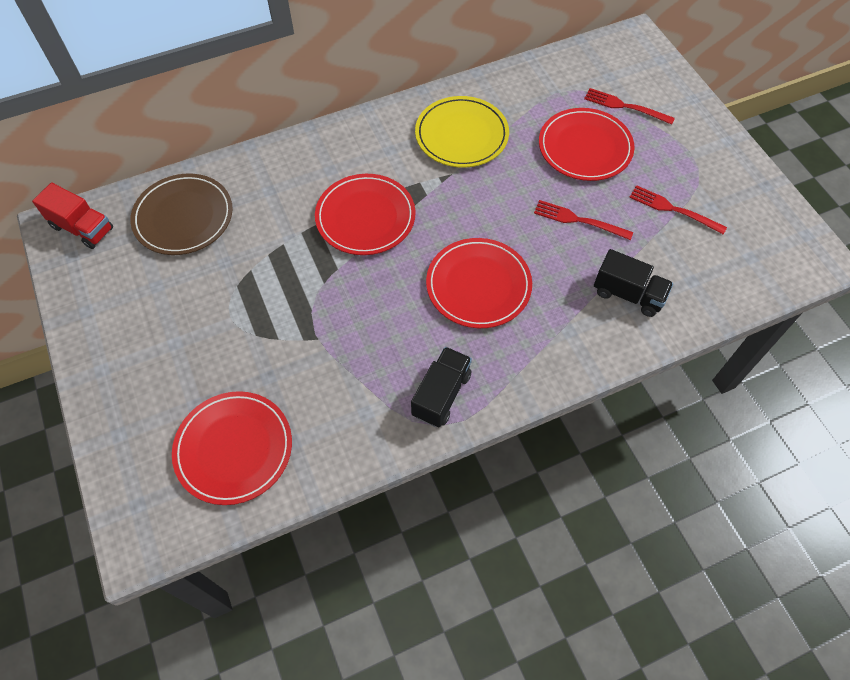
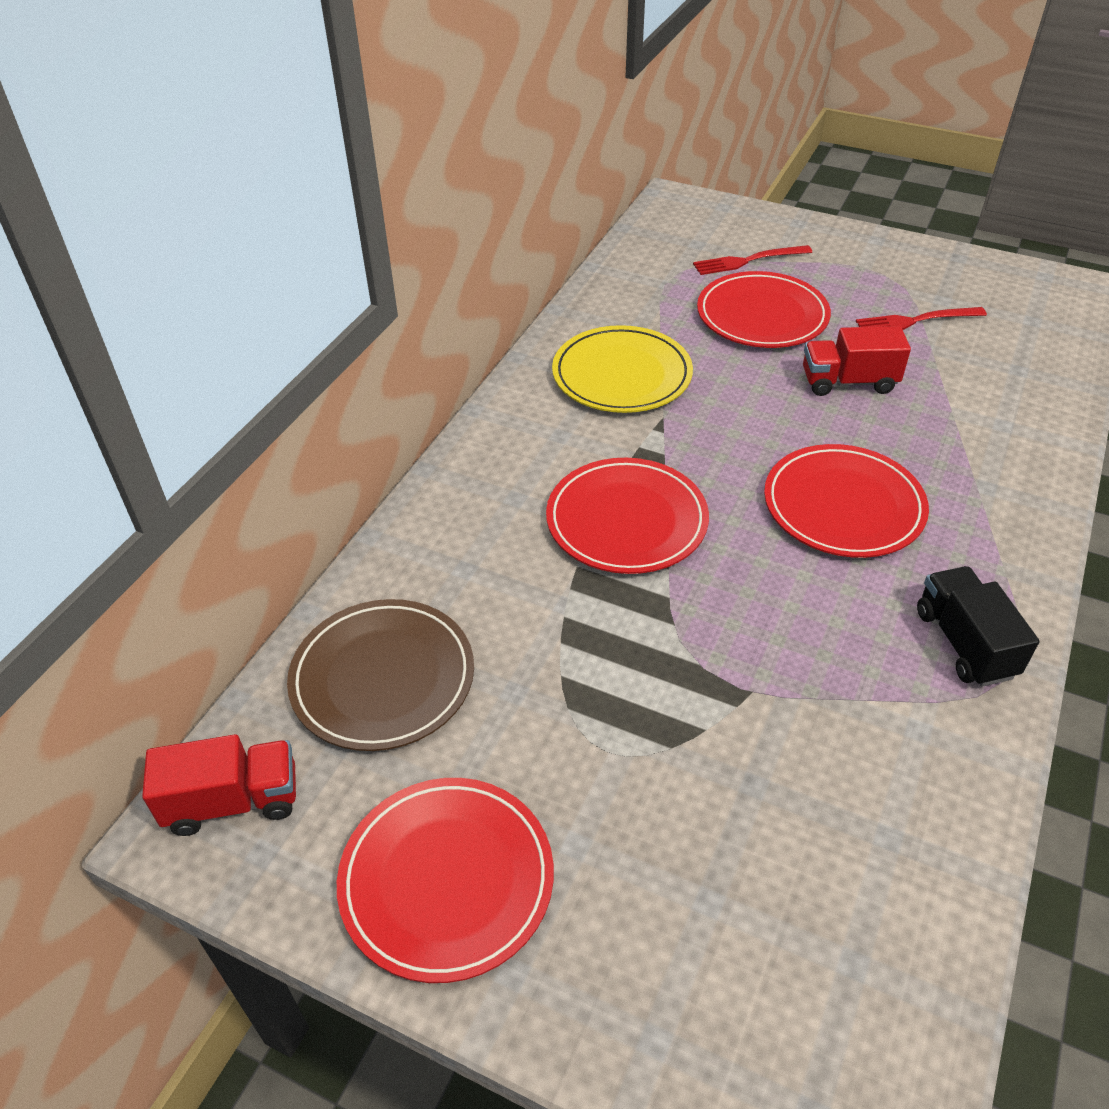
camera: 40 degrees left, 15 degrees down
(234, 449) = (832, 911): red plate -> red plate (447, 880)
(578, 220) = (848, 382): red fork -> red truck
(628, 294) = (986, 417): black truck -> none

